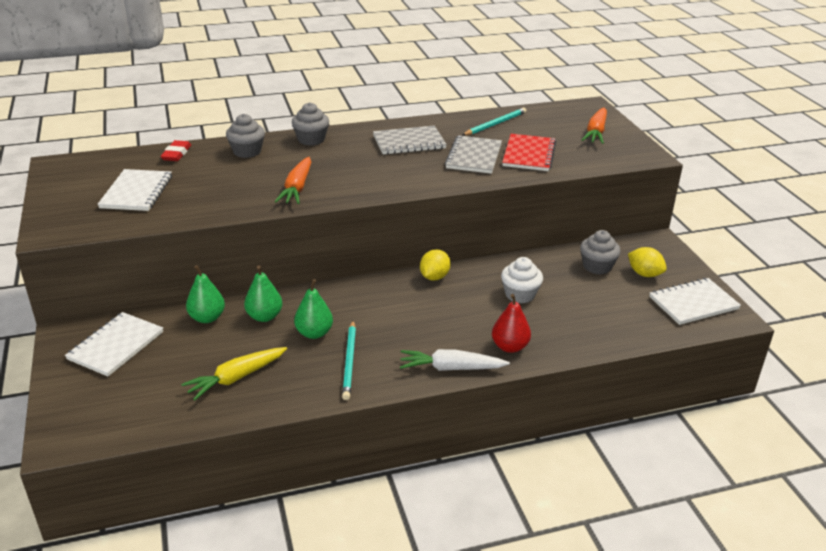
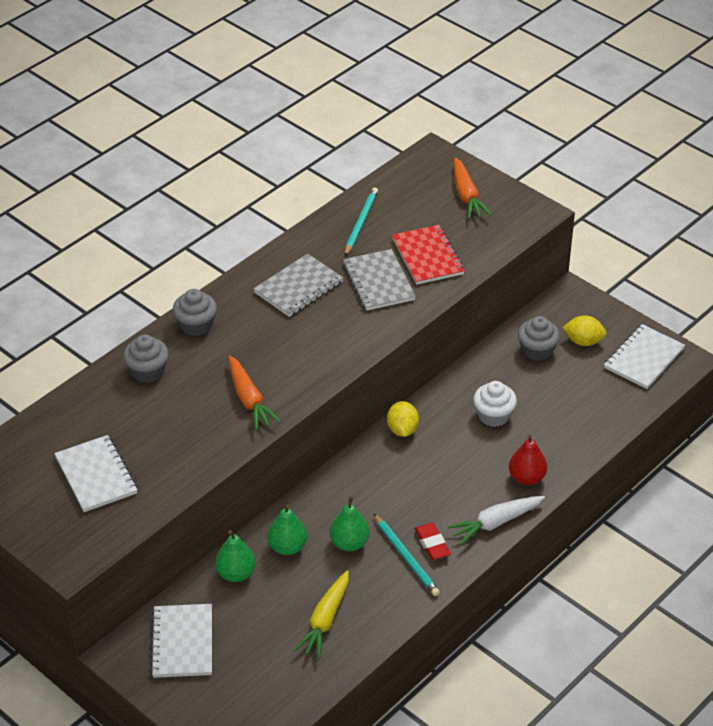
camera: 30 degrees left, 10 degrees up
(176, 154) = (77, 406): red eraser -> red eraser (432, 544)

